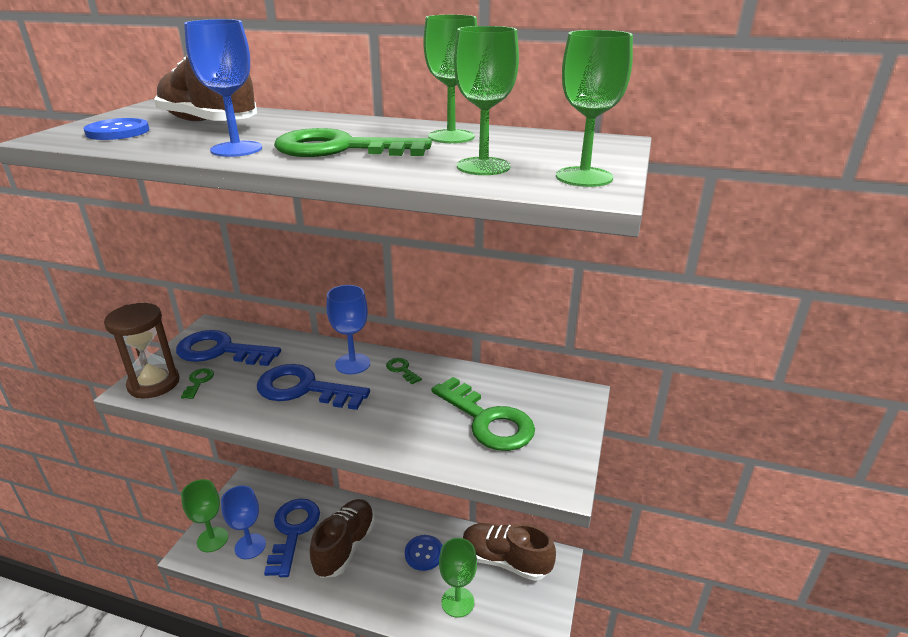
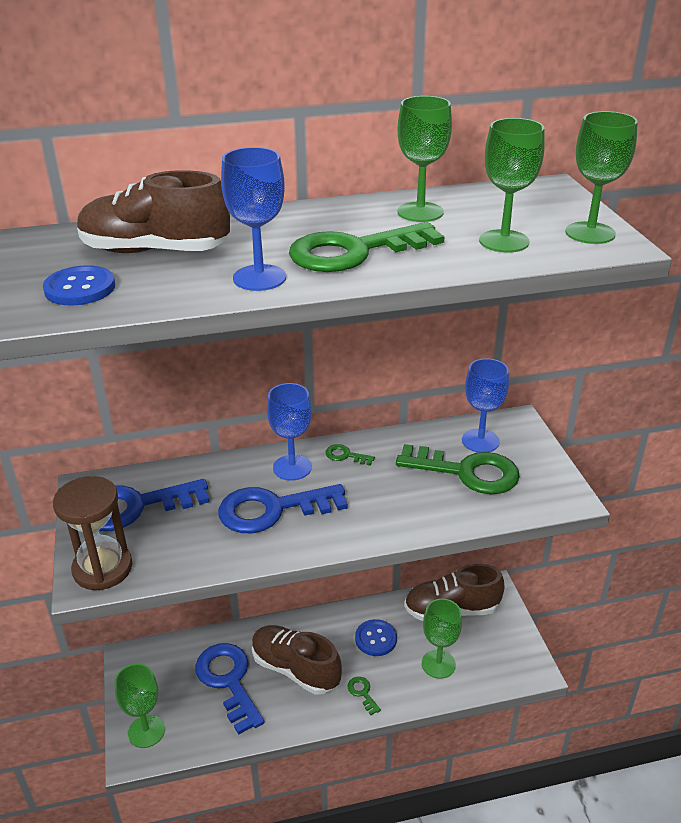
camera: 30 degrees left, 5 degrees up
(198, 382) = (151, 546): green key -> green key (362, 693)
(250, 546) = (195, 717): blue goblet -> blue goblet (480, 441)
(345, 546) = (295, 669): brown shoe -> brown shoe turned 45 degrees counterclockwise

